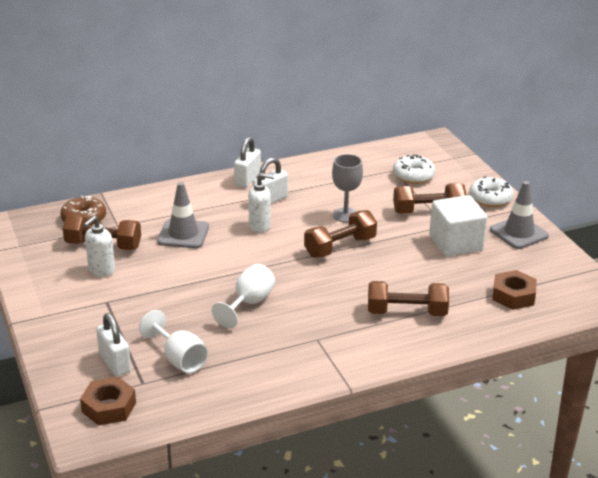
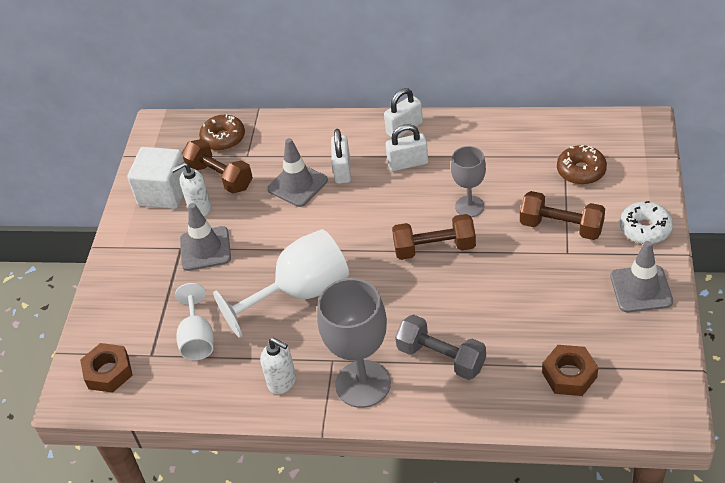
camera: 35 degrees right, 15 degrees up
(115, 363) = (143, 323): white padlock -> white padlock (342, 170)
(132, 296) = (205, 249): none -> grey traffic cone
(249, 303) = (300, 293): white goblet -> white goblet, size x1.69
(260, 226) = (375, 196): white soap dispenser -> white soap dispenser (282, 382)
(357, 347) = (363, 384): none -> grey goblet
(406, 312) = (441, 357): brown dumbbell -> grey dumbbell
(413, 176) = (581, 171): white donut -> brown donut
(455, 243) = (559, 281): white cube -> white cube (164, 193)

